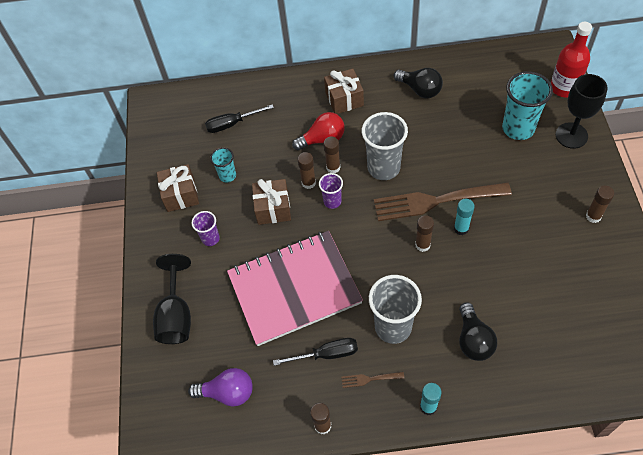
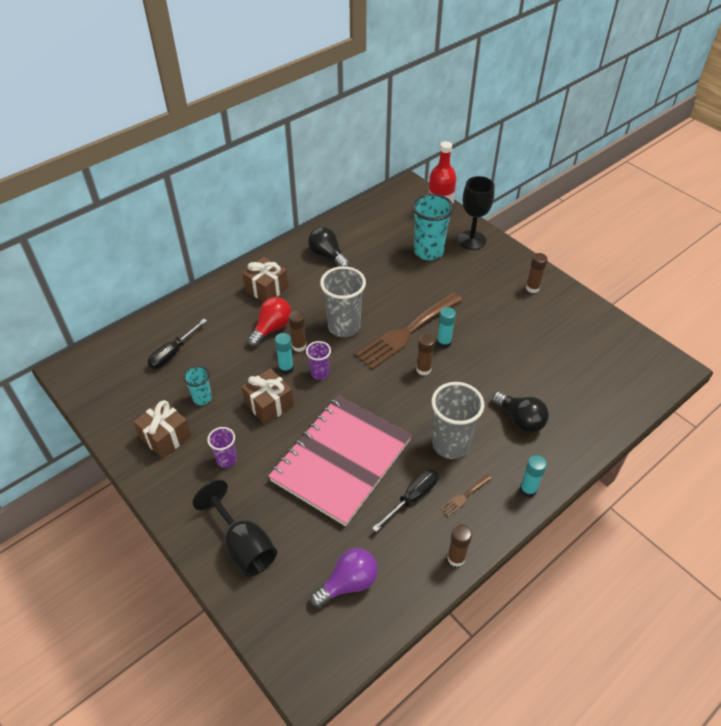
camera: 40 degrees left, 10 degrees down
(308, 183) = (286, 368): brown glue stick -> turquoise glue stick
(420, 90) = (327, 255): black light bulb -> black light bulb turned 135 degrees counterclockwise

